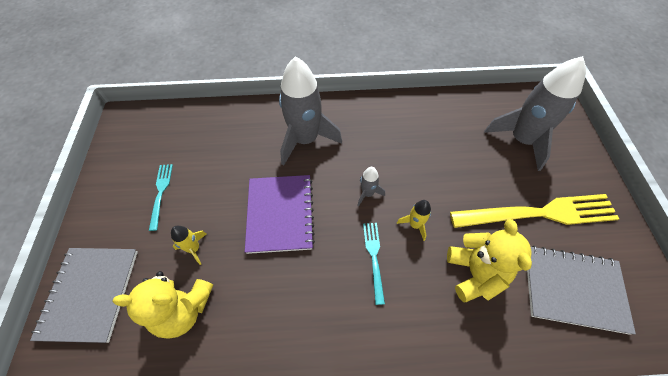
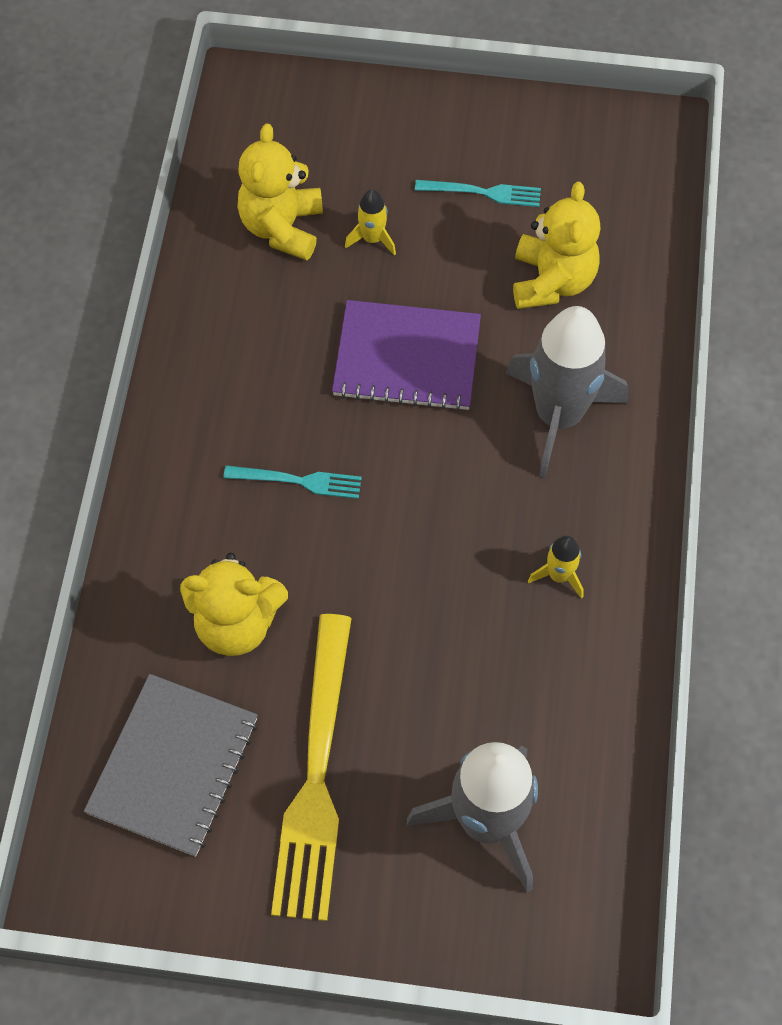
camera: 100 degrees right, 5 degrees up
(90, 293) = (333, 120): grey notebook -> none
(223, 152) = (552, 281): none -> yellow teddy bear
(367, 193) = (418, 497): grey rocket -> none
(415, 224) = (341, 557): yellow rocket -> yellow rocket (559, 575)

